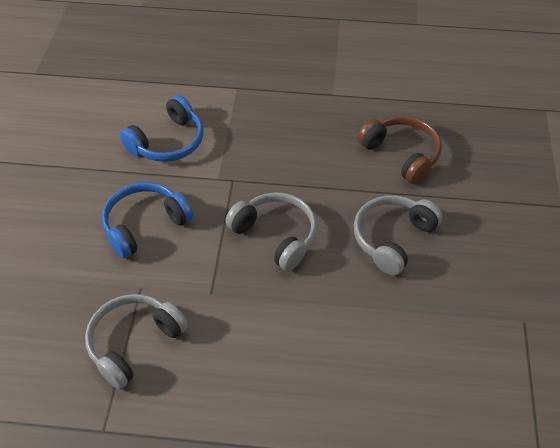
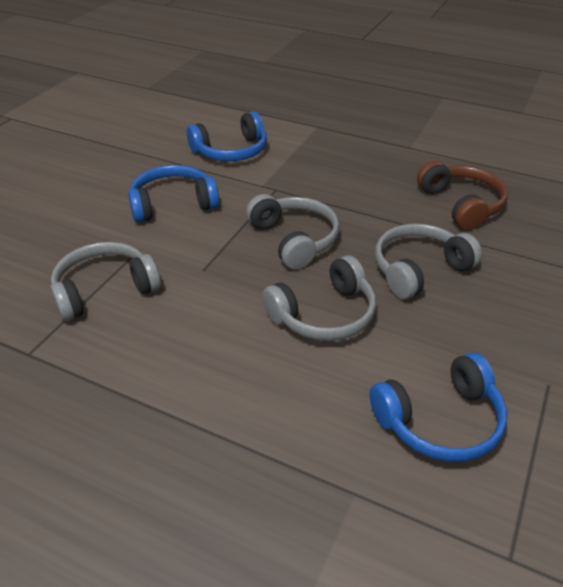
camera: 20 degrees right, 10 degrees down
(334, 309) = (324, 314): none -> grey headphones
(460, 381) = (440, 421): none -> blue headphones

